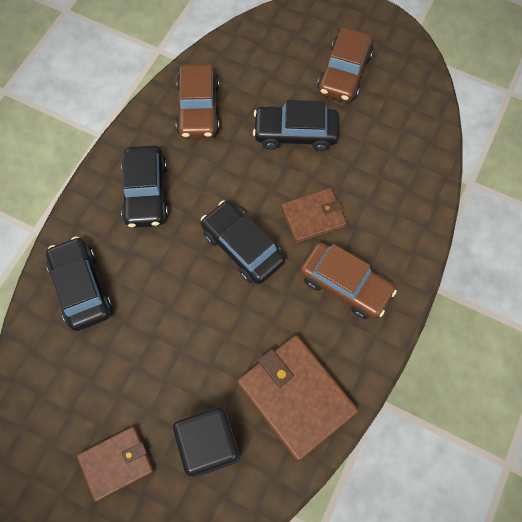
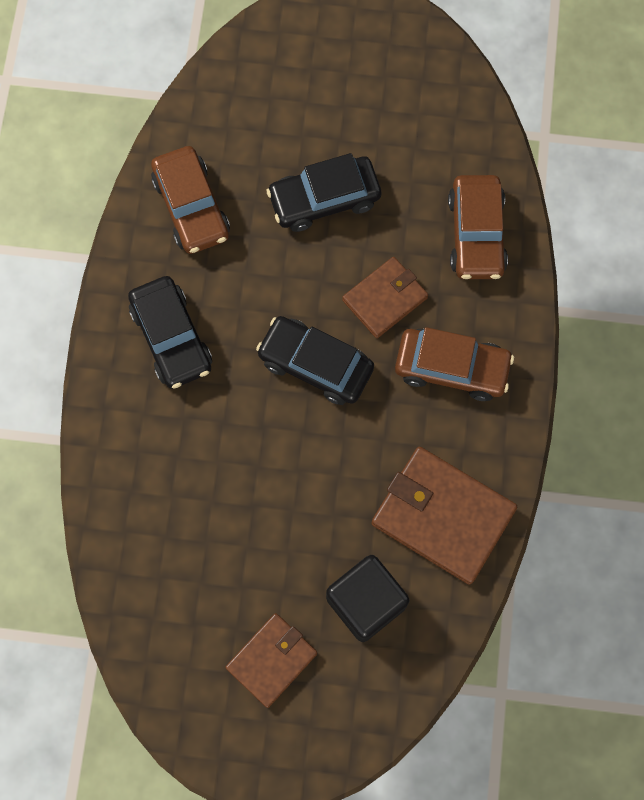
camera: 20 degrees left, 5 degrees up
(81, 288) = (144, 480): black car -> none
(344, 73) = (355, 98): brown car -> brown car (476, 234)

